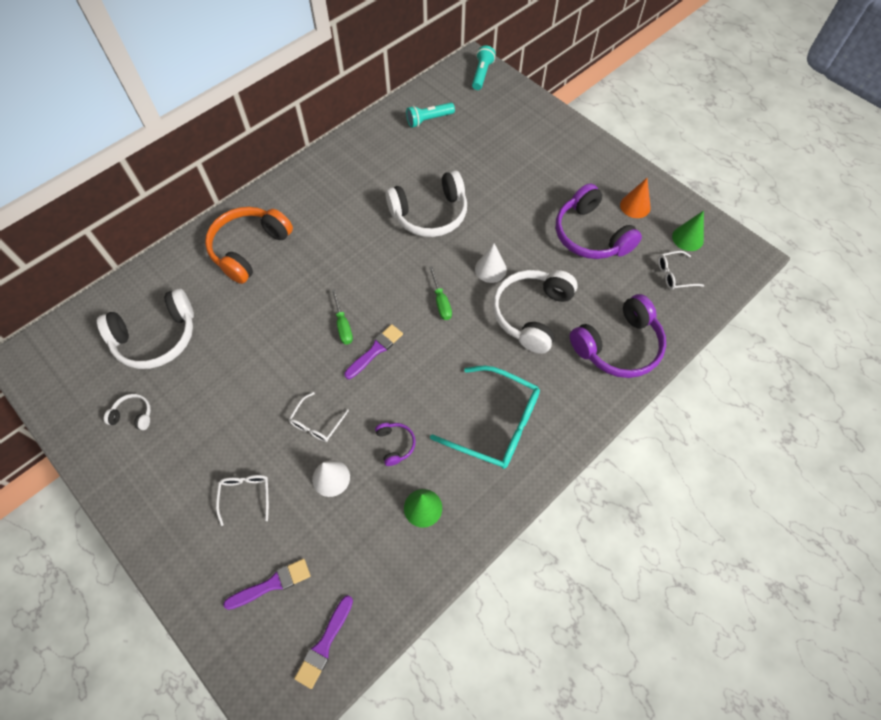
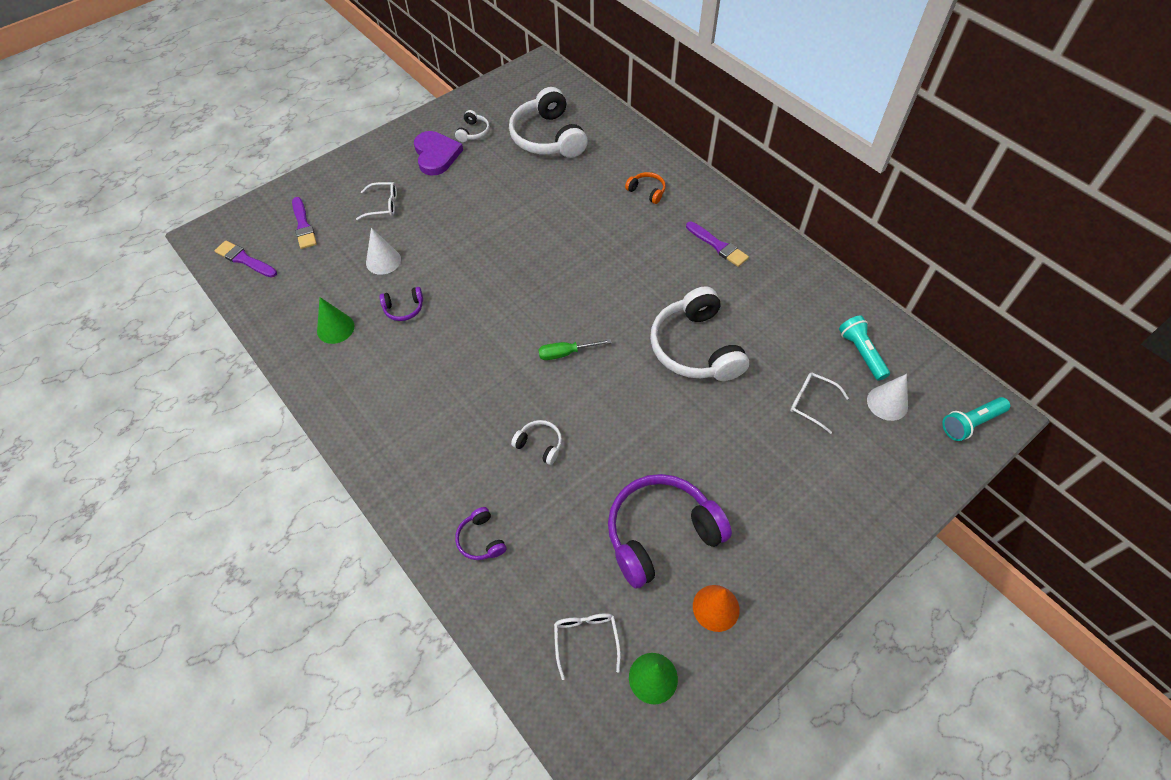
camera: 95 degrees right, 5 degrees down
(167, 450) = (436, 155): none -> purple heart
(249, 248) = (647, 191): orange headphones -> orange headphones, size x0.45
(316, 423) = (440, 249): white glasses -> white glasses (811, 403)
(343, 325) = (545, 267): green screwdriver -> none
(375, 350) = (511, 293): purple brush -> purple brush (718, 246)
(481, 74) = (970, 423): turquoise flashlight -> turquoise flashlight turned 135 degrees clockwise
(490, 269) = (609, 406): white cone -> white cone (887, 403)
(496, 424) = (406, 395): turquoise glasses -> none
(531, 314) = (540, 444): white headphones -> white headphones, size x0.45
(618, 346) = (481, 539): purple headphones -> purple headphones, size x0.45

